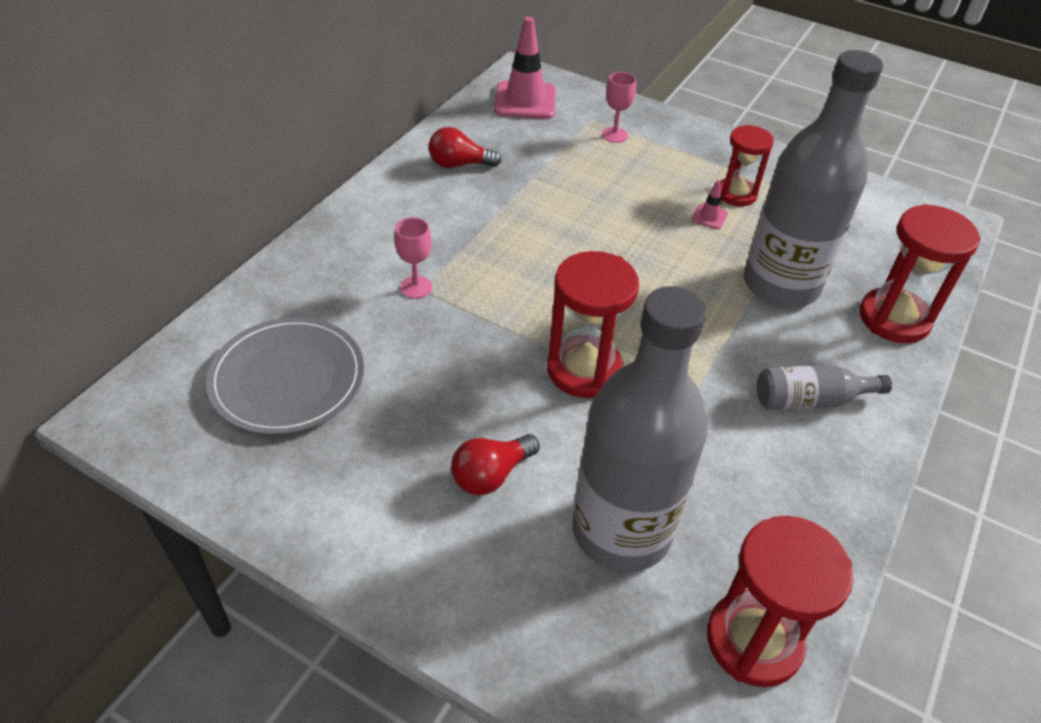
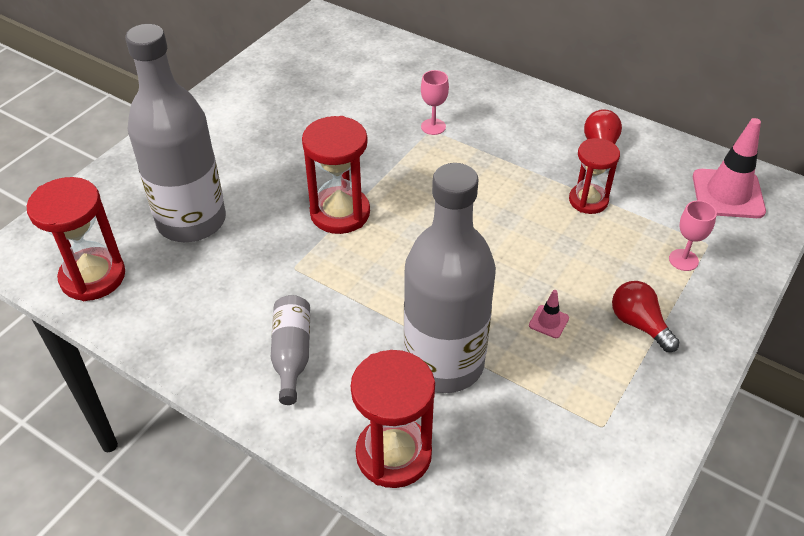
camera: 95 degrees right, 0 degrees up
(287, 379) = (343, 75): grey plate -> none
(491, 475) = (250, 163): red light bulb -> red light bulb (639, 324)
(736, 194) = (594, 352): red hourglass -> red hourglass (588, 200)

